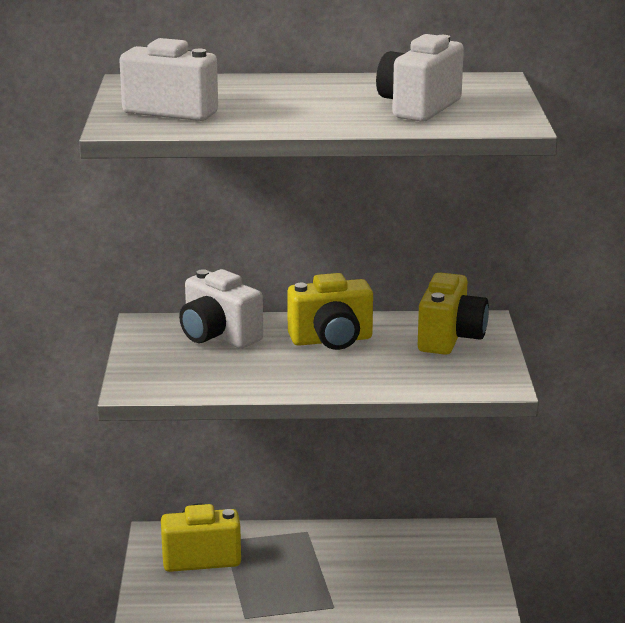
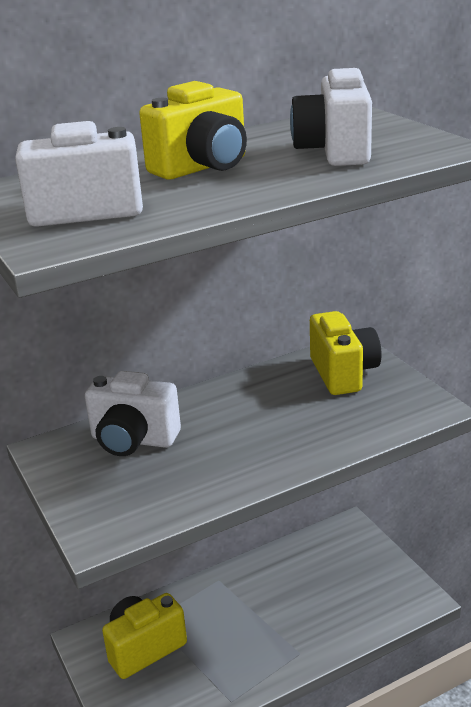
camera: 25 degrees left, 5 degrees up
(331, 340) = (244, 409): yellow camera -> yellow camera (203, 168)

